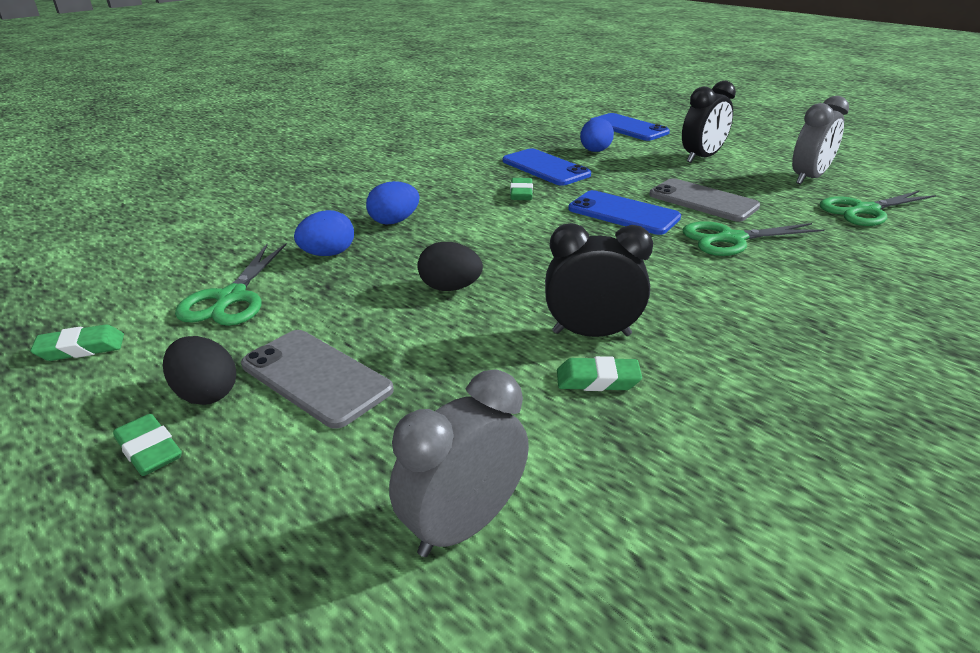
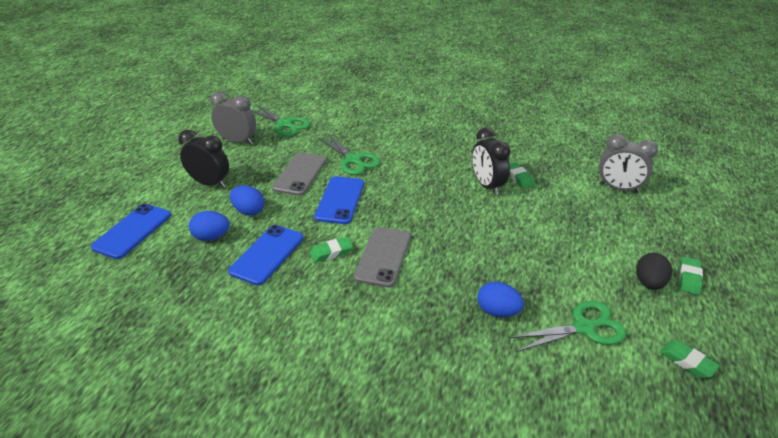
camera: 115 degrees left, 5 degrees up
(316, 377) = (600, 253): grey phone -> grey phone (383, 256)
(394, 221) = (425, 301): blue egg -> blue egg (249, 211)
(450, 288) = (489, 240): black egg -> none

